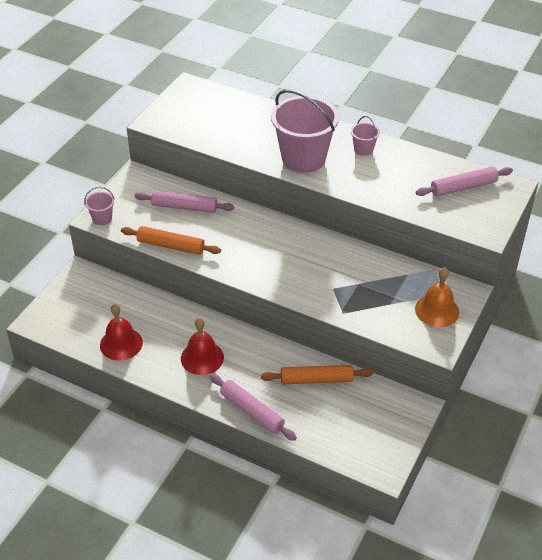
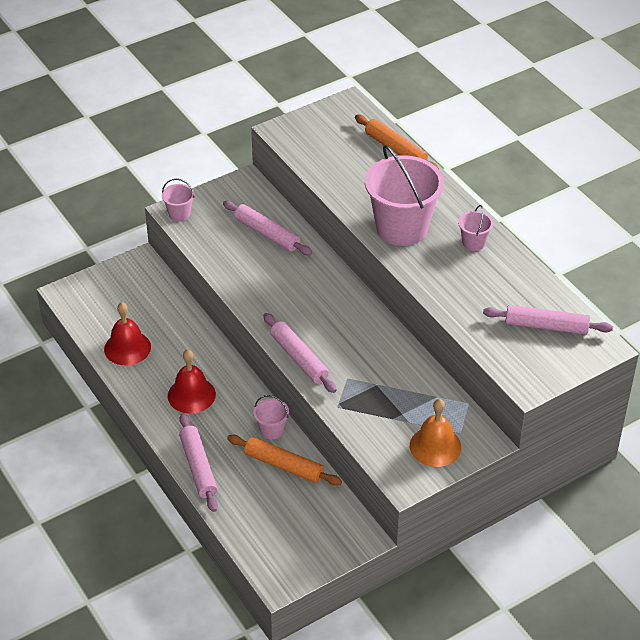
camera: 30 degrees right, 0 degrees up
(171, 246) = (223, 268): orange rolling pin -> orange rolling pin (395, 149)
(285, 289) = (299, 358): none -> pink rolling pin
(286, 357) = (271, 430): none -> pink bucket

